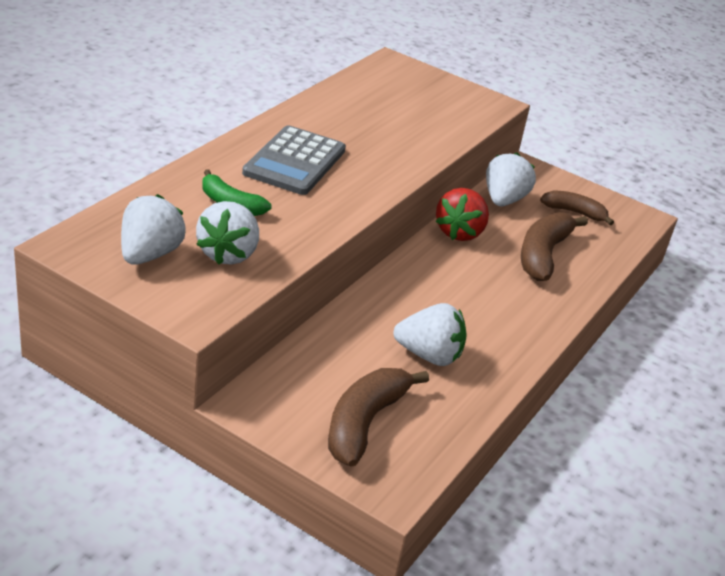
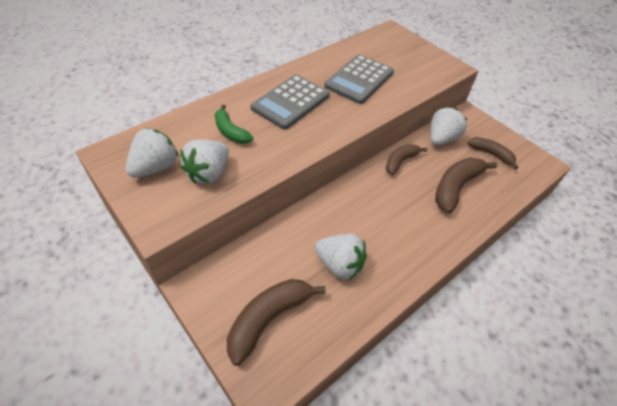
camera: 20 degrees right, 15 degrees up
(376, 127) = (359, 79): none -> grey calculator
(459, 232) = (400, 161): red strawberry -> brown banana

